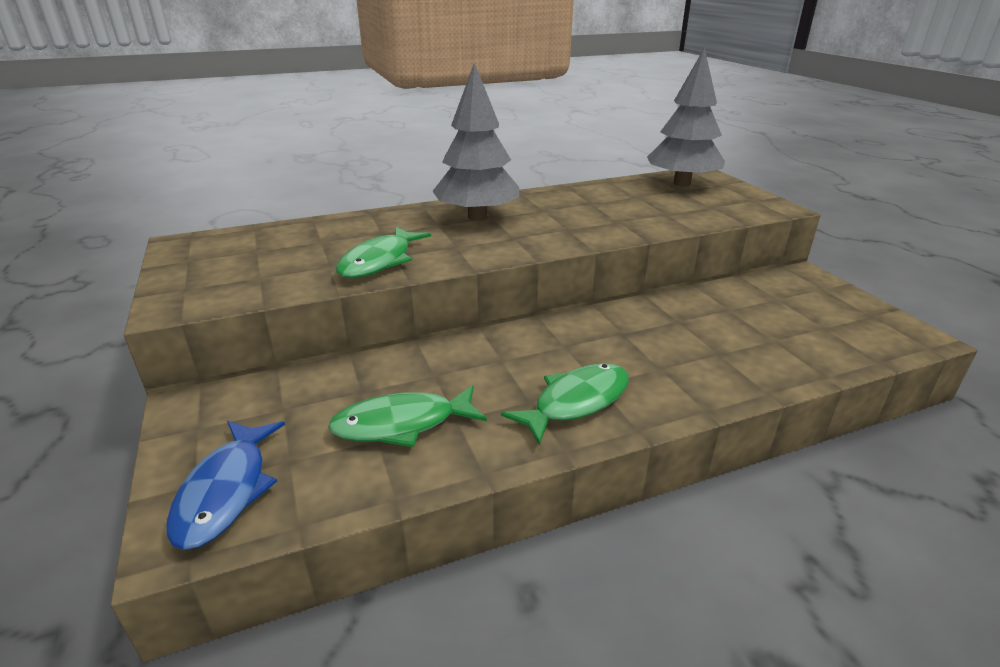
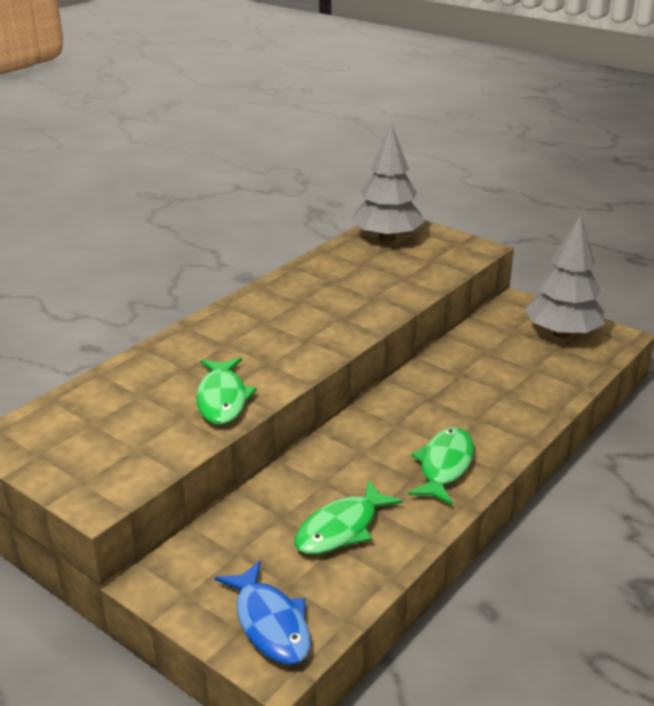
camera: 30 degrees left, 0 degrees up
(477, 217) = (251, 325): grey tree -> grey tree (562, 333)

